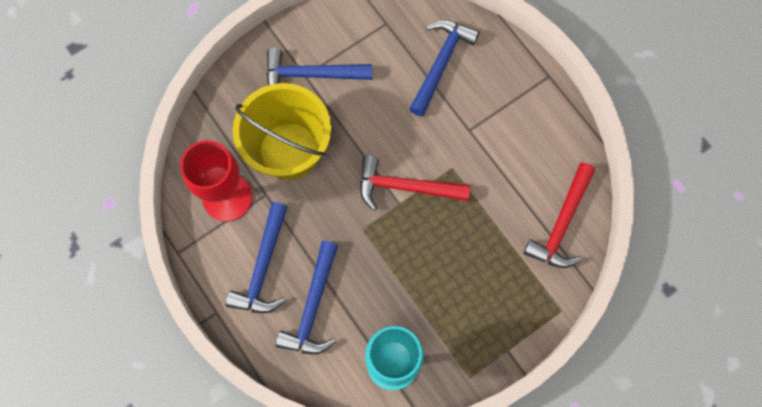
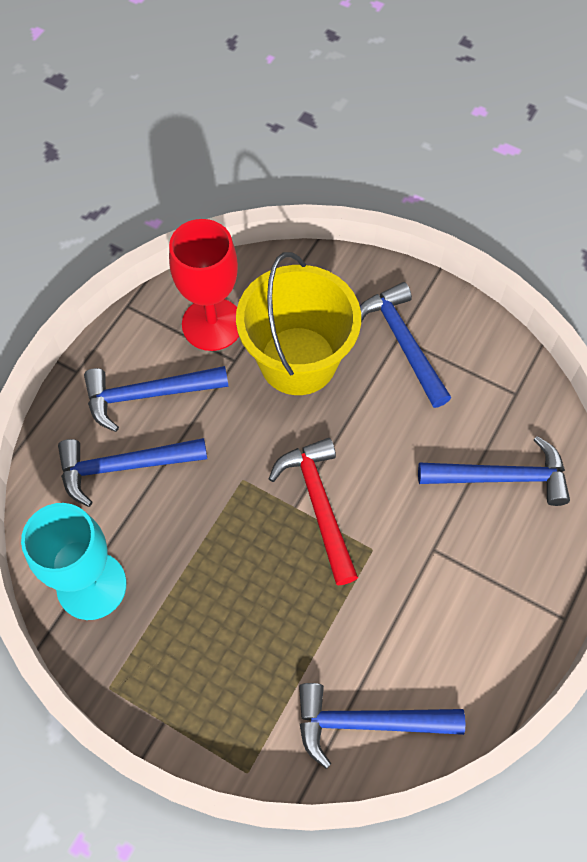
camera: 65 degrees right, 10 degrees down
(562, 223) = (368, 722): red hammer -> blue hammer

